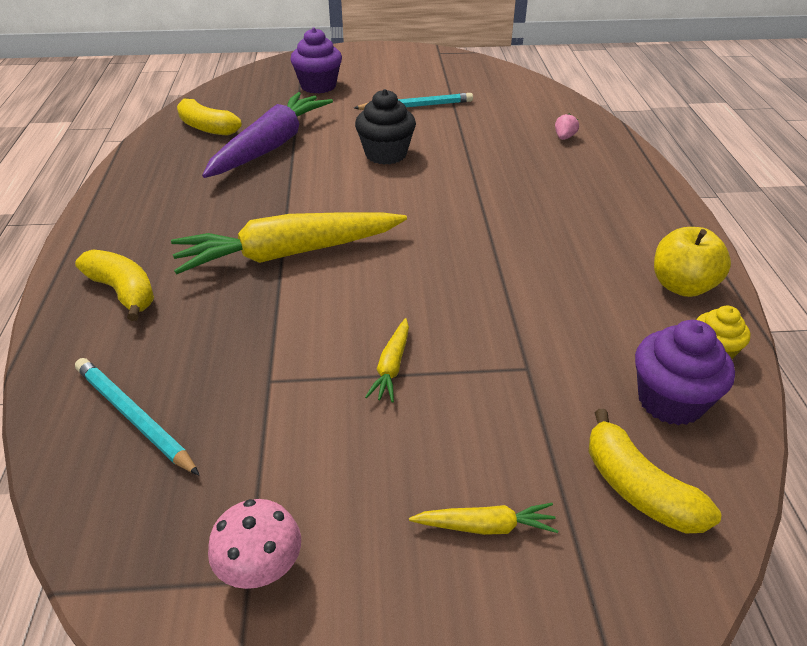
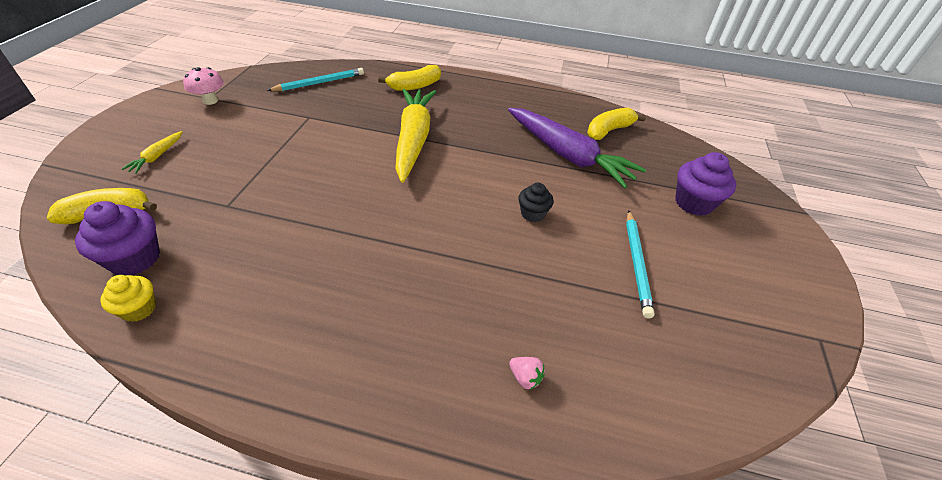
camera: 105 degrees right, 5 degrees up
(386, 154) = (533, 214): black cupcake -> black cupcake, size x0.62
(391, 367) = (280, 155): yellow carrot -> none
(682, 286) = (214, 336): yellow apple -> none

